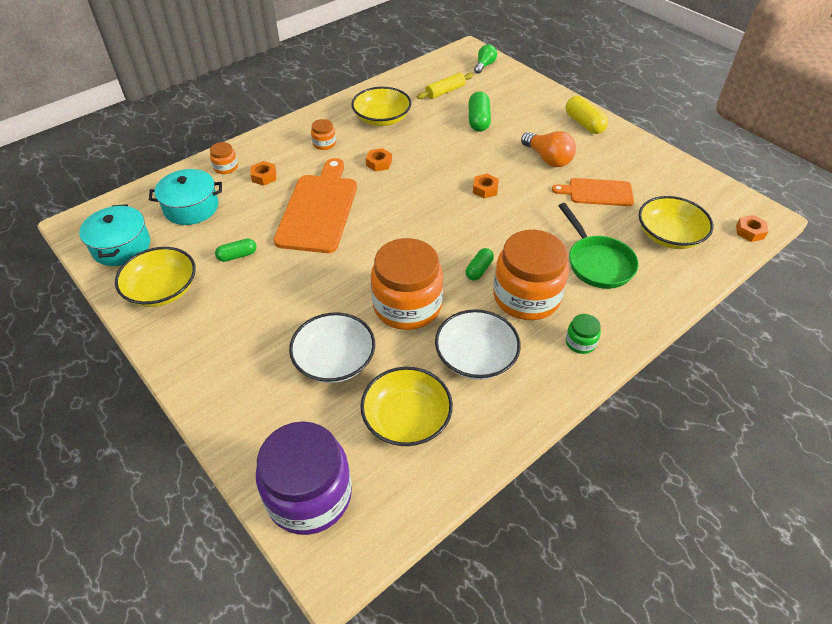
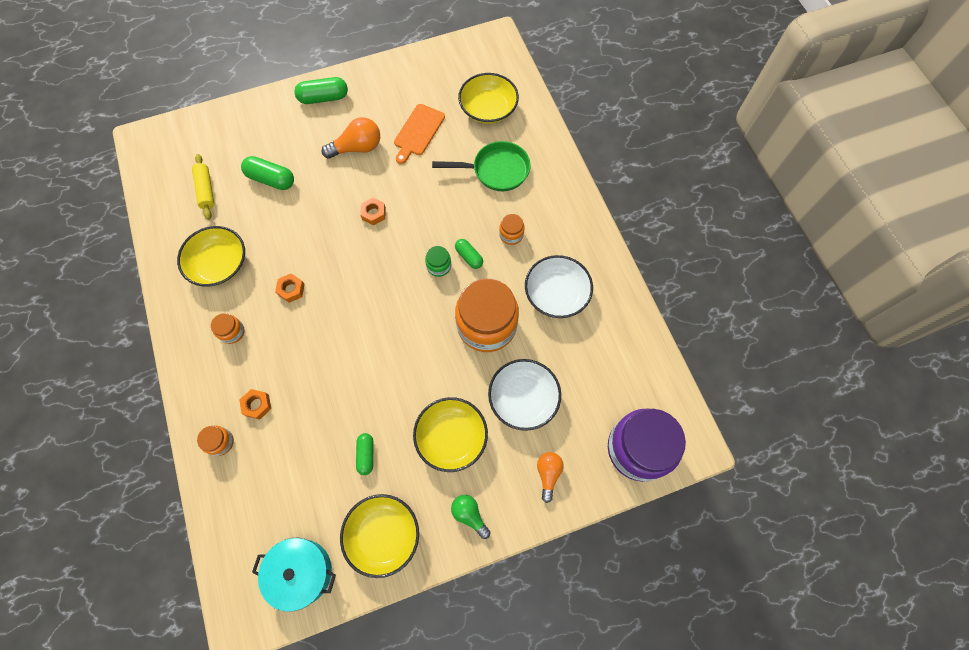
camera: 70 degrees left, 20 degrees up
(191, 207) = (272, 490): turquoise pot -> none
(253, 407) = (548, 474): none -> orange light bulb
(318, 209) = (334, 364): orange cutting board -> none
(406, 418) = (595, 362): yellow bowl -> yellow bowl (451, 437)
(484, 65) = (181, 137): green light bulb -> green light bulb (469, 515)
(526, 297) = (511, 234): orange jar -> orange jar, size x0.43
(580, 342) = (568, 218): green jar -> green jar (439, 266)
(584, 124) = (323, 98): yellow capsule -> green capsule
(749, 232) = (506, 57): orange nut -> none

